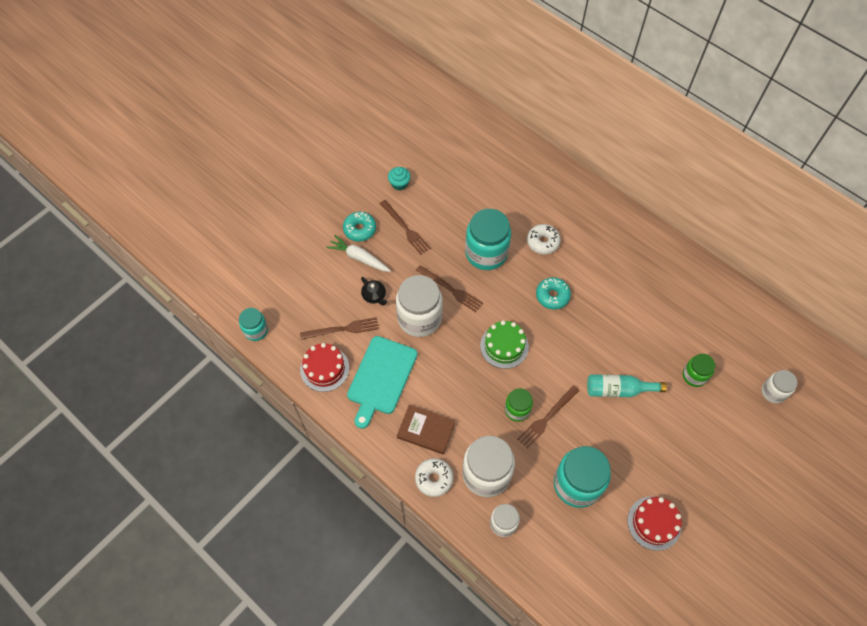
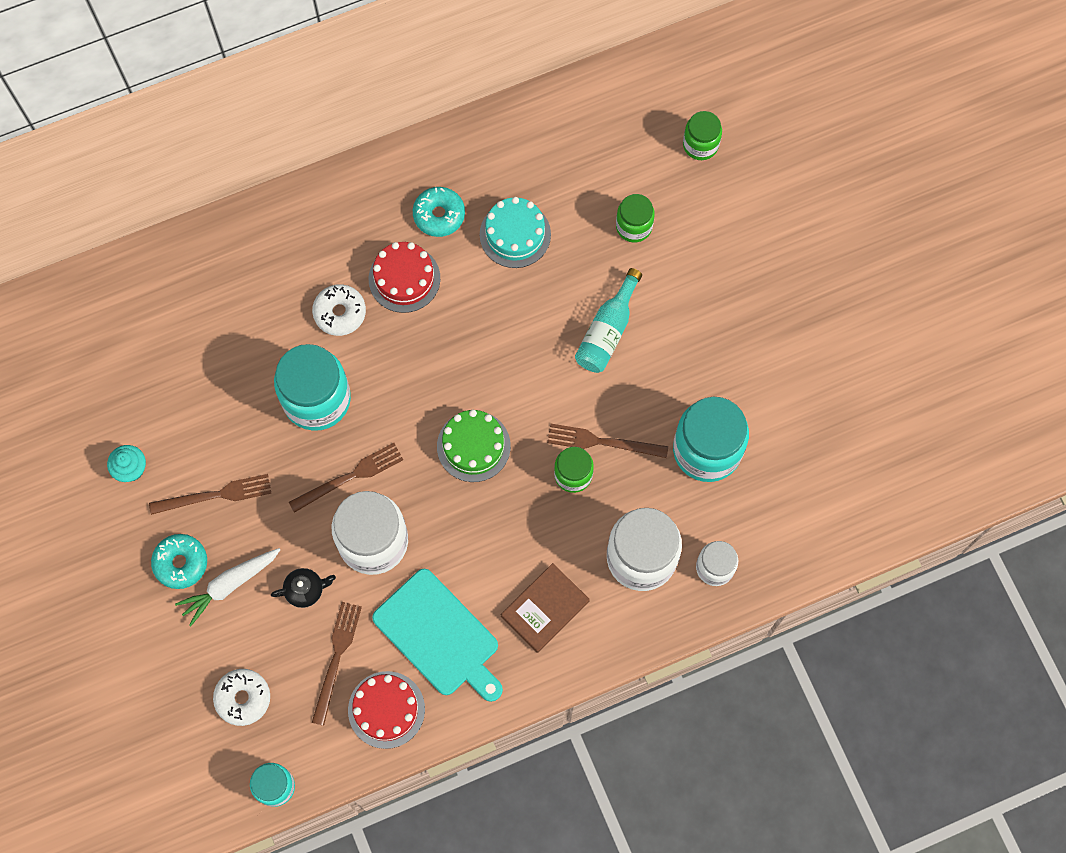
camera: 65 degrees left, 10 degrees up
(434, 479) = (617, 629): white donut -> white donut (243, 698)
(547, 418) = (602, 442): brown fork -> brown fork turned 120 degrees clockwise
(552, 296) = (430, 343): turquoise donut -> turquoise donut (439, 215)
(646, 311) = (515, 234): none -> turquoise cake
(654, 523) = (796, 383): red cake -> red cake (404, 278)
(773, 392) = (700, 145): white jar -> green jar

